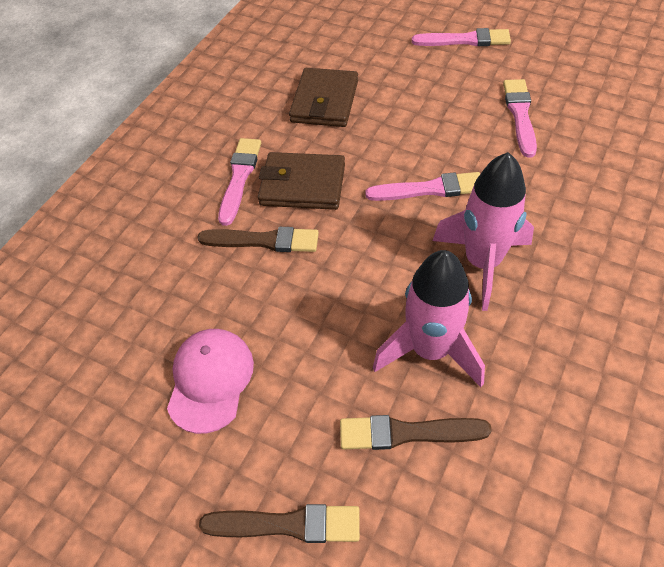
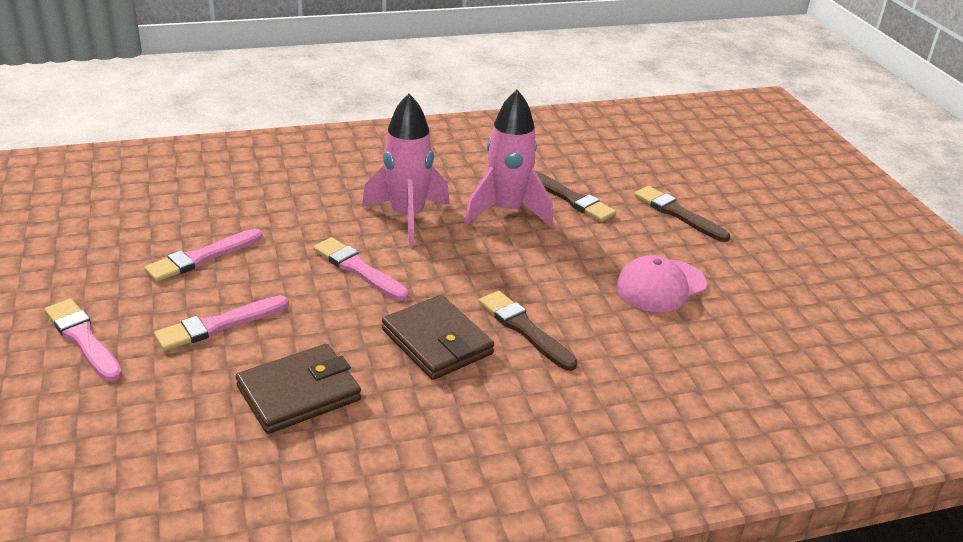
camera: 140 degrees left, 20 degrees down
(239, 178) = (478, 389): pink brush -> pink brush (219, 325)

